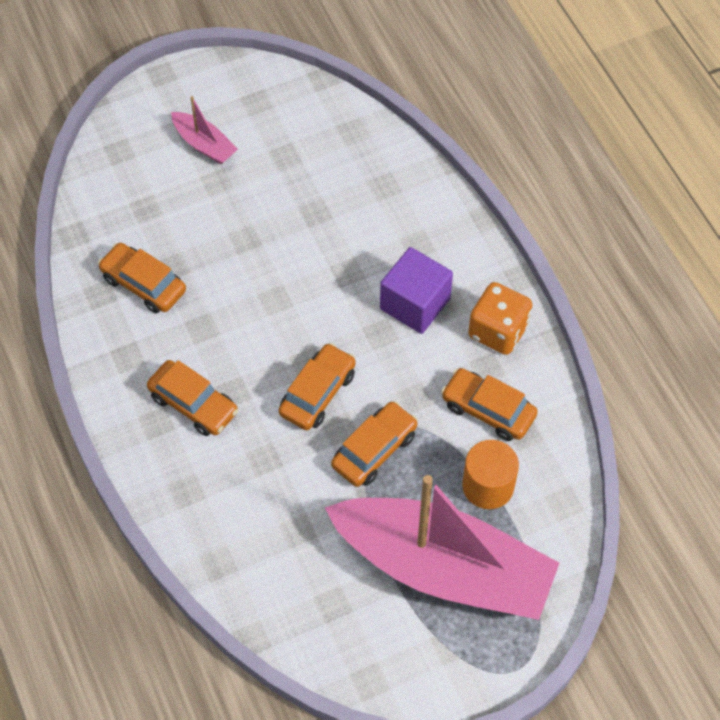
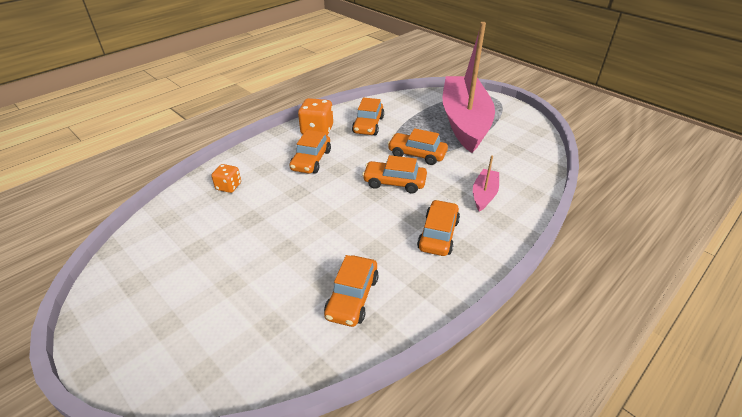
camera: 110 degrees left, 20 degrees down
(204, 145) = (188, 304): pink boat -> pink boat (484, 194)
(391, 197) = (228, 186): none -> orange dice
(415, 304) = (311, 160): purple cube -> orange car
(488, 486) = (411, 118): orange cylinder -> none

